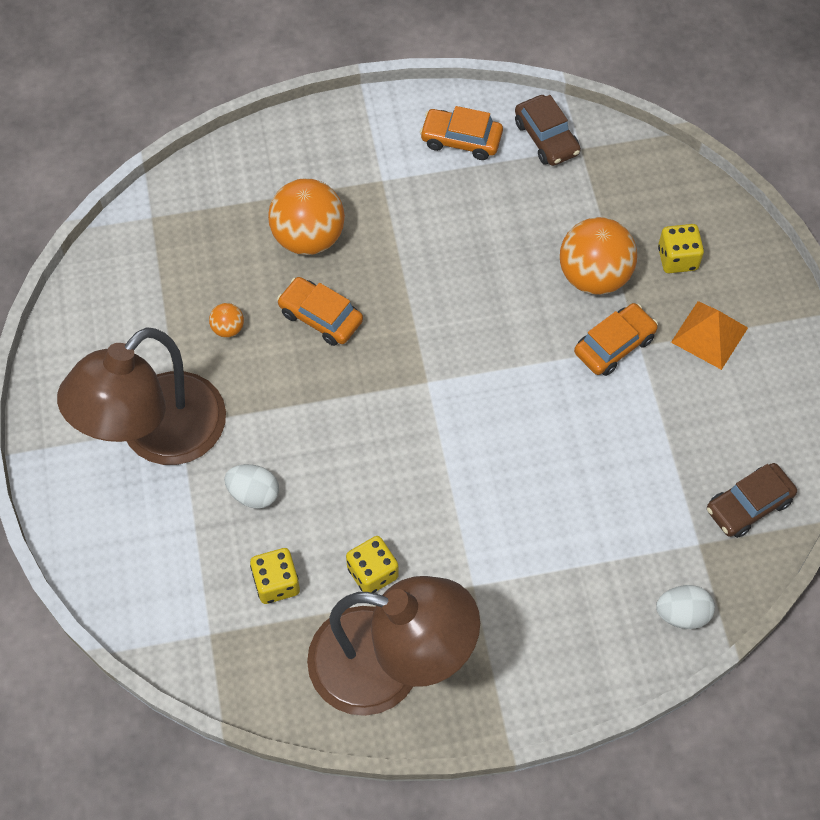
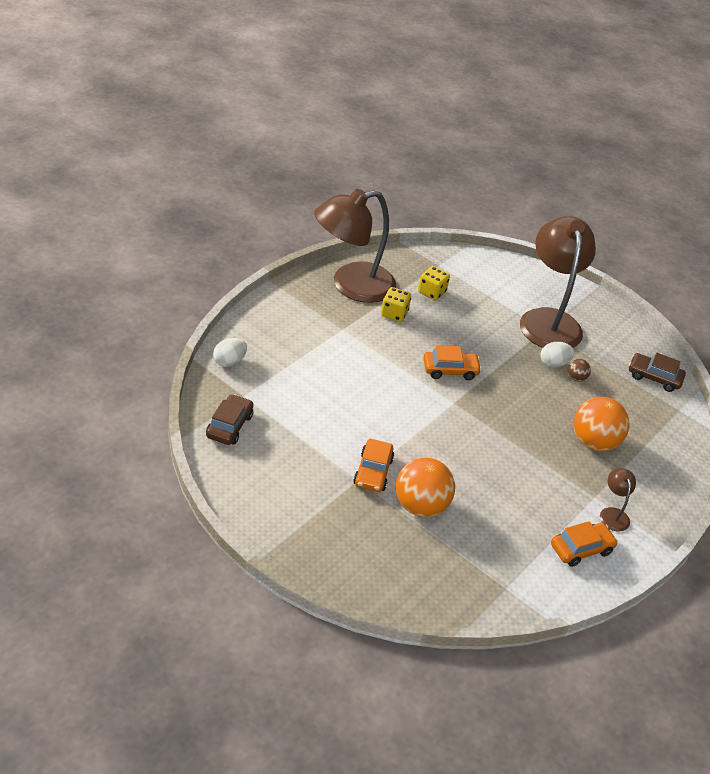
camera: 135 degrees right, 20 degrees down
(228, 328) = (576, 378): orange ball -> brown ball
(254, 494) = (480, 318): white egg -> white egg (553, 364)
(320, 317) = (540, 406): orange car -> orange car (450, 370)
(384, 153) = (613, 514): none -> brown lamp
(546, 138) = (534, 582): brown car -> brown car (654, 377)
(677, 258) = (380, 545): yellow dice -> none
(709, 335) = (322, 507): orange pyramid -> none

